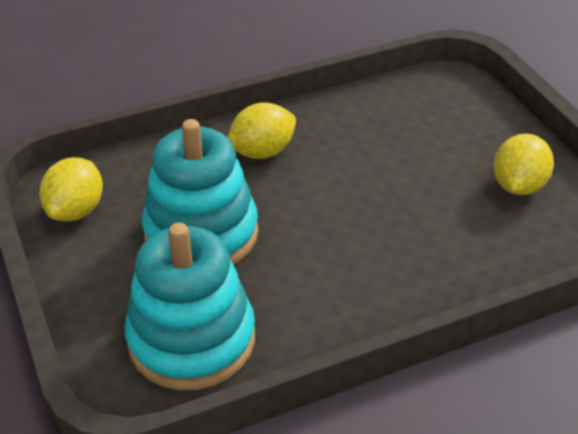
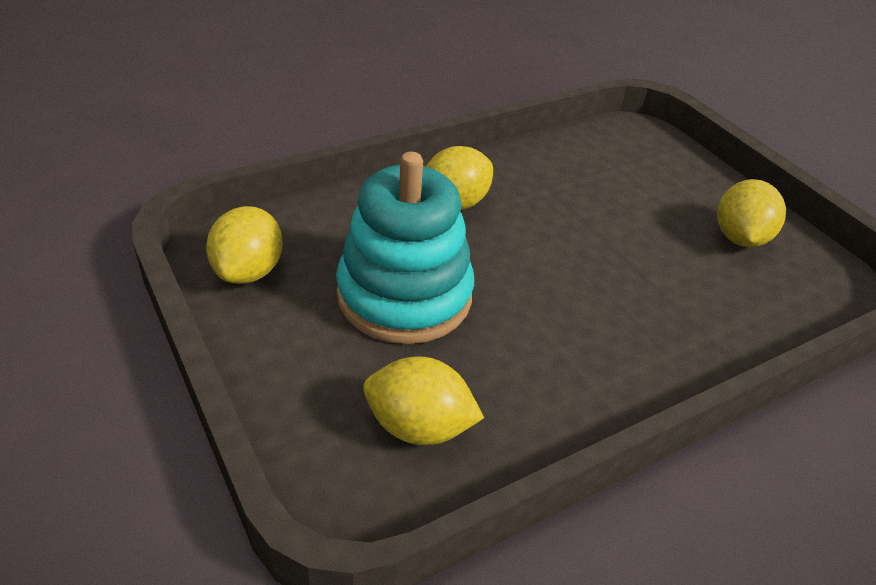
camera: 10 degrees left, 0 degrees up
(191, 339) = (419, 426): turquoise stacking toy -> yellow lemon

